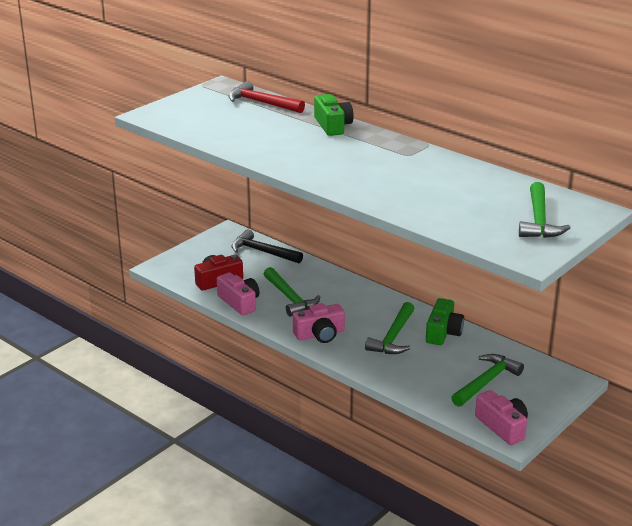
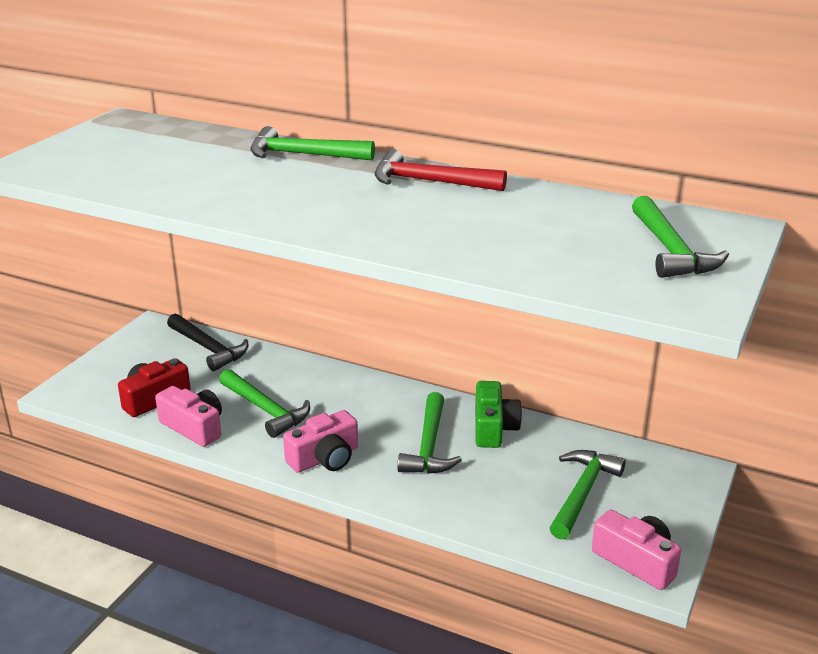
camera: 15 degrees left, 0 degrees up
(262, 103) = (189, 136): red hammer -> red hammer (430, 182)
(263, 252) = (208, 348): black hammer -> black hammer turned 150 degrees counterclockwise
(332, 125) = (303, 155): green camera -> green hammer

